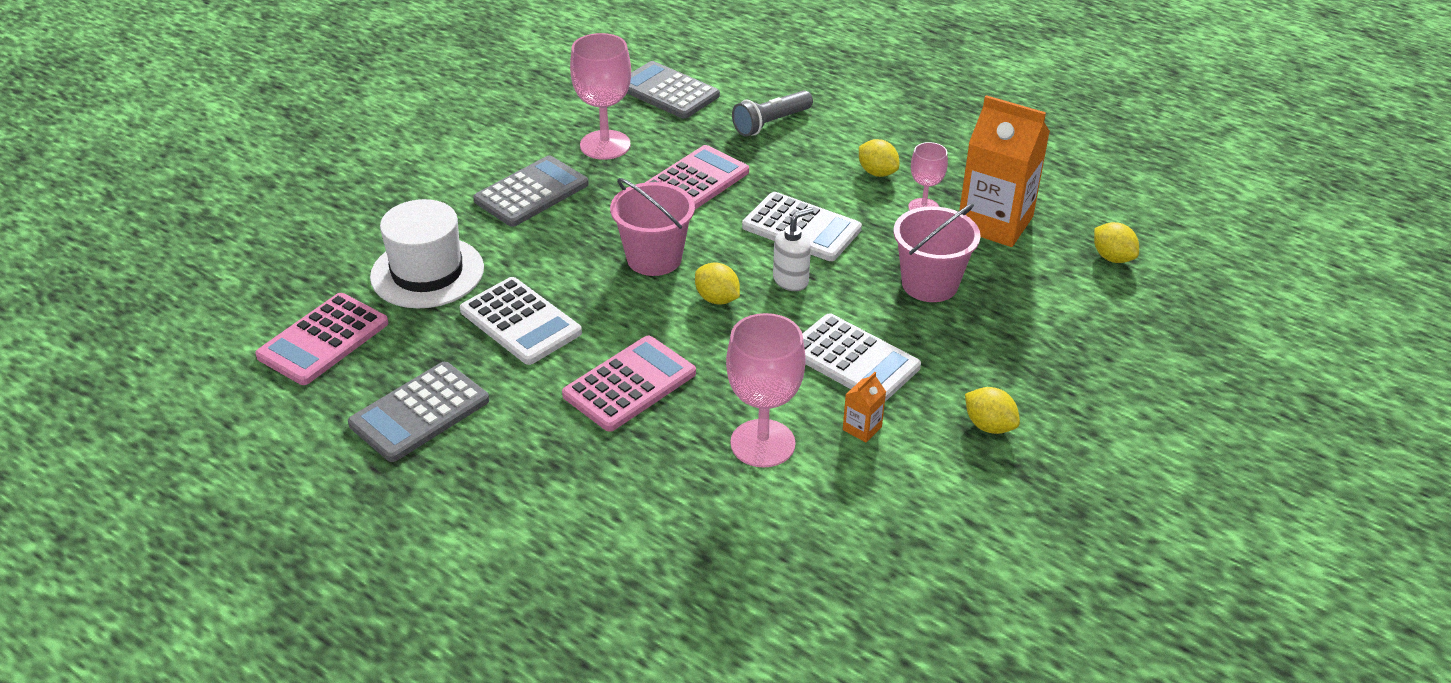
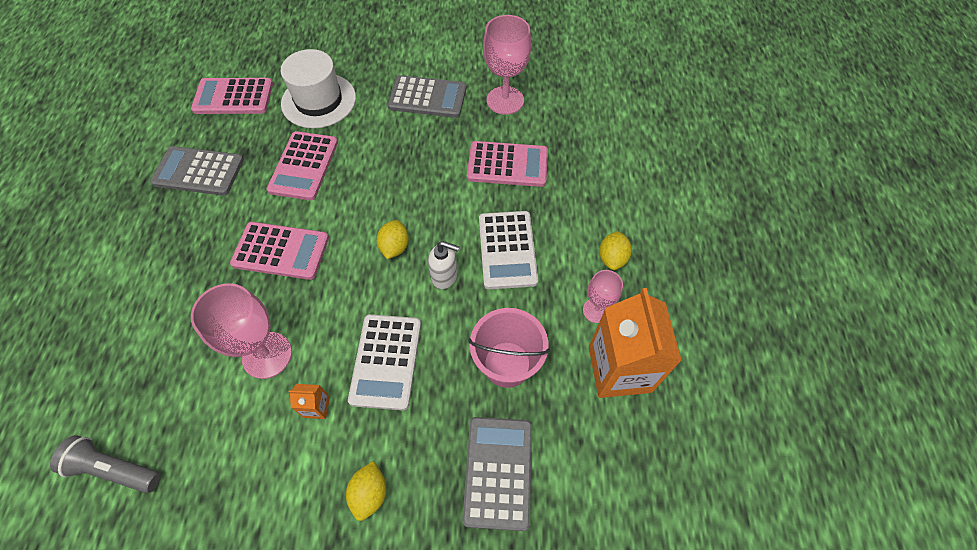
camera: 55 degrees right, 20 degrees up
(520, 322) = (304, 166): white calculator -> pink calculator
(654, 258) = (411, 191): pink bucket -> none
(668, 91) = (592, 95): grey calculator -> grey calculator (498, 472)
(771, 123) = (610, 166): grey flashlight -> grey flashlight (114, 469)
(1112, 258) = (649, 483): yellow lemon -> none

